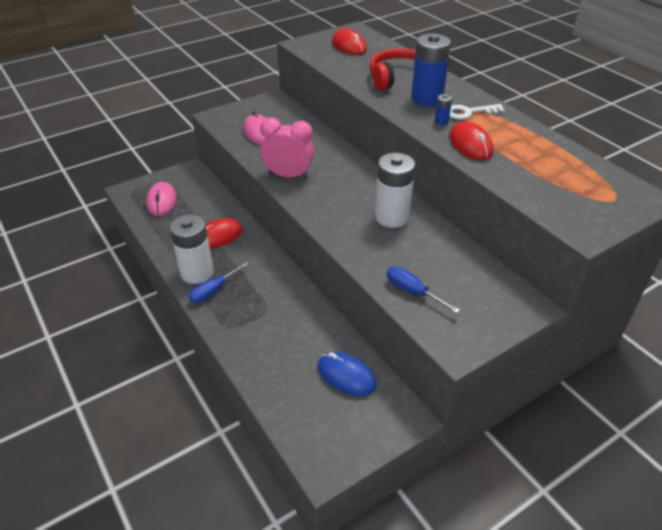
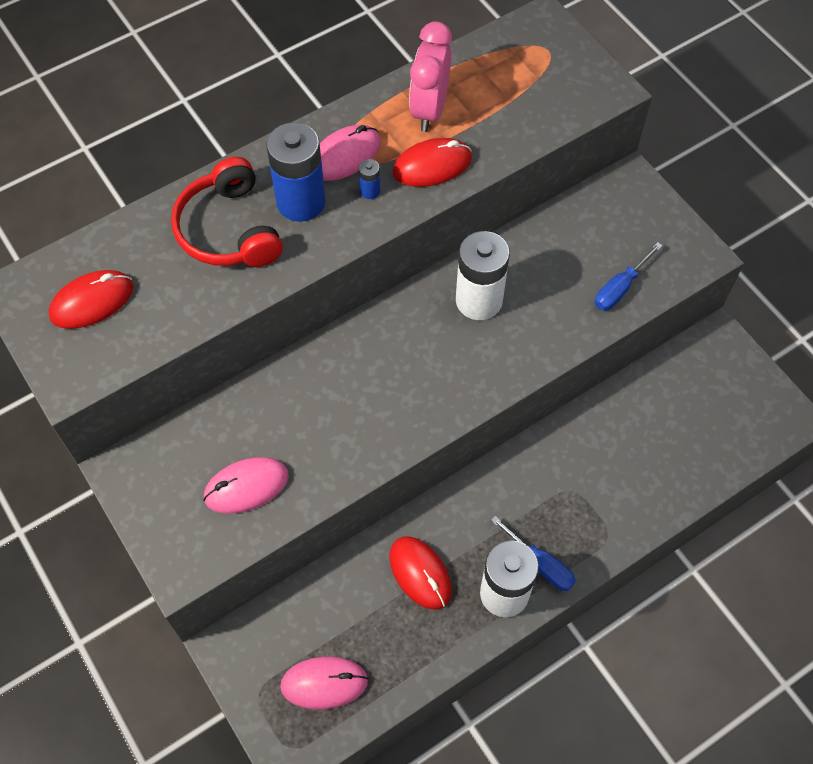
camera: 90 degrees left, 20 degrees up
(288, 175) = (379, 433): pink clock -> pink clock (429, 110)
(346, 376) = (671, 396): blue mouse -> none
(469, 112) = (345, 156): white key -> pink mouse

